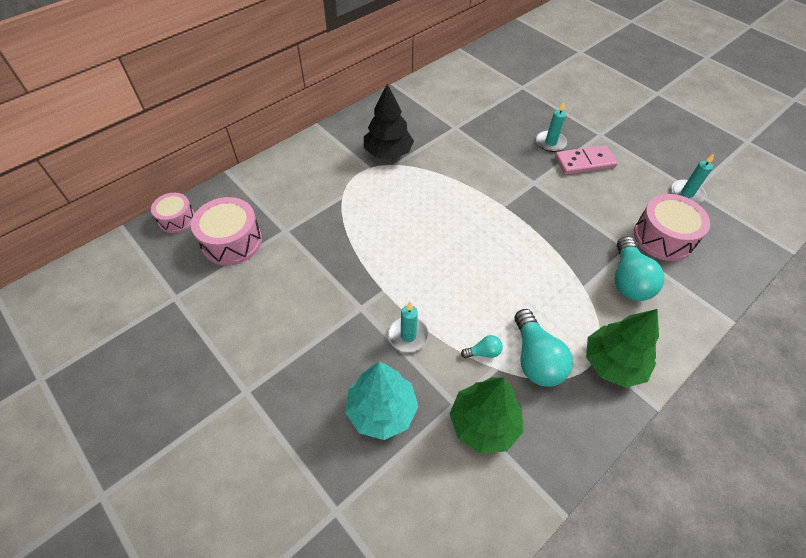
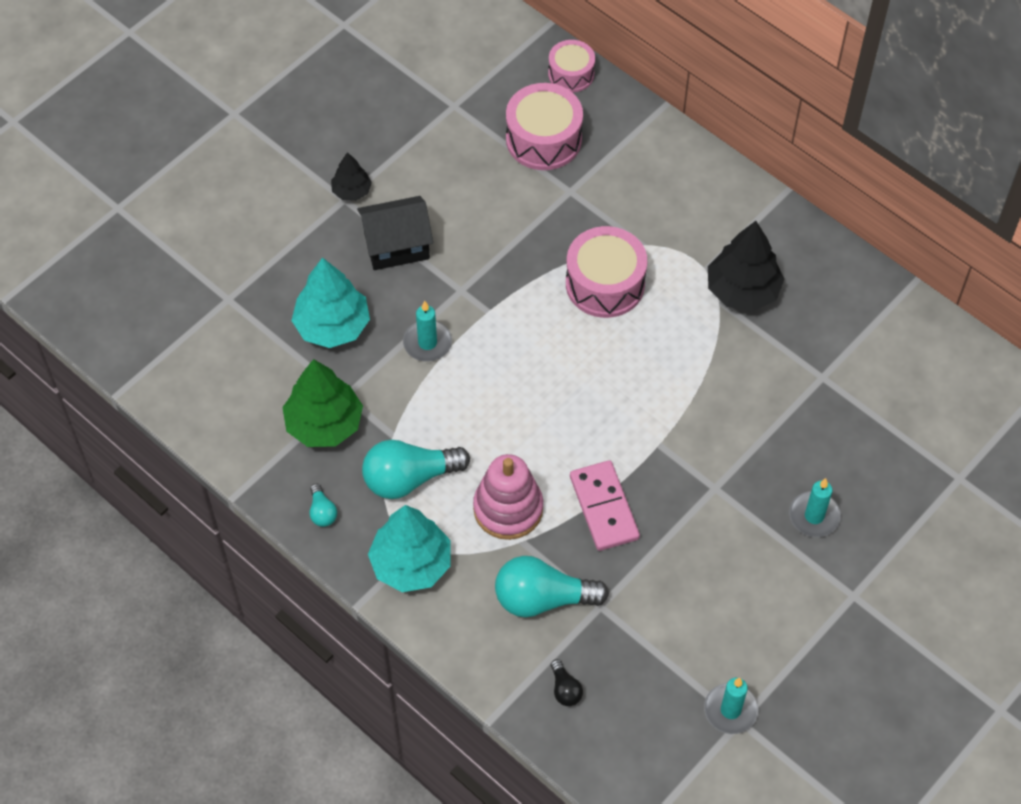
camera: 85 degrees right, 5 degrees up
(238, 384) = (351, 191): none -> black tree
(307, 351) = (396, 246): none -> black house
(483, 352) = (413, 422): turquoise light bulb -> turquoise light bulb (322, 512)
(558, 294) = (508, 509): none -> pink stacking toy
(584, 162) = (776, 564): pink domino -> pink domino (604, 507)
(613, 363) = (411, 563): green tree -> turquoise tree
(663, 237) = (629, 658): pink drum -> pink drum (605, 284)
(695, 274) = (565, 689): none -> black light bulb

